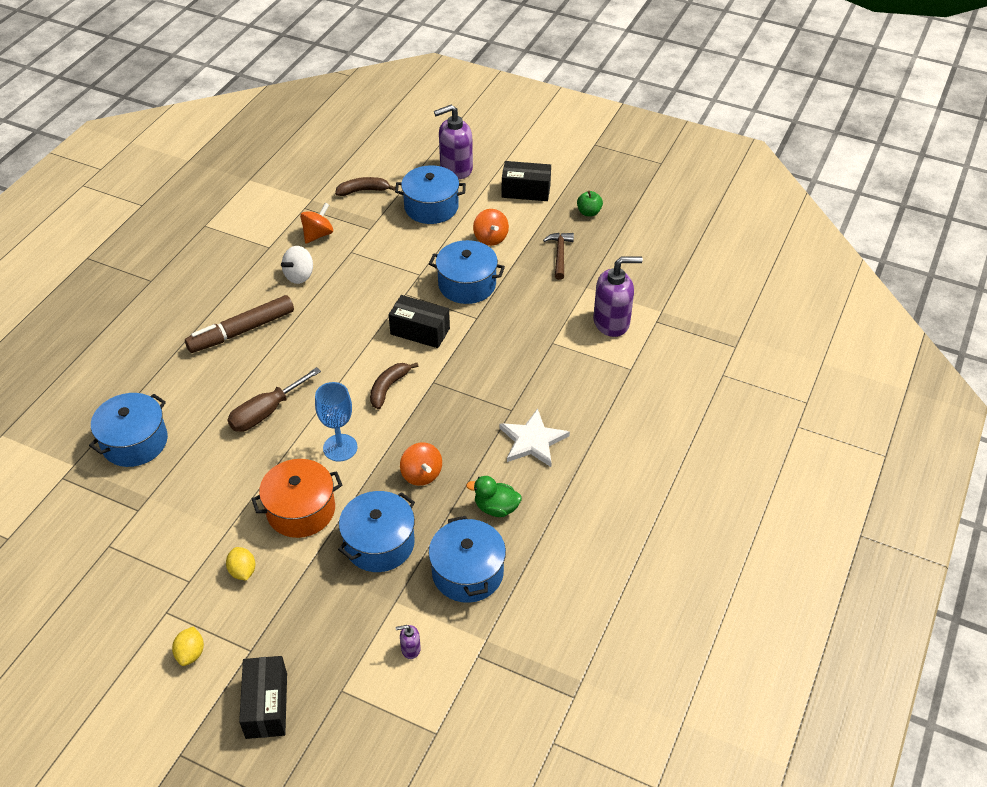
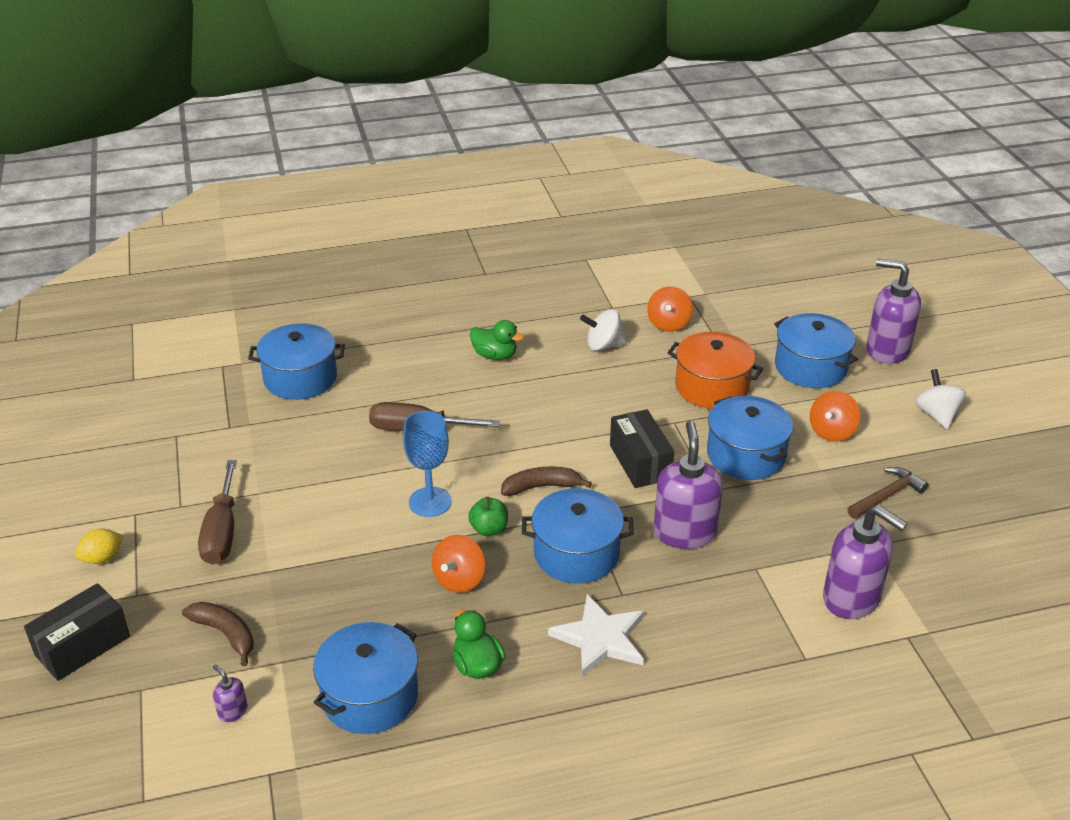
camera: 50 degrees right, 10 degrees down
(242, 331) = (495, 355): brown marker -> green duck
(243, 571) = (222, 532): yellow lemon -> brown screwdriver
(301, 510) = (328, 524): orange pot -> orange pot (711, 387)
(318, 235) = (668, 324): orange spinning top -> orange spinning top turned 105 degrees clockwise
(363, 190) = (764, 314): brown banana -> brown banana (225, 634)
(379, 543) = (342, 604): blue pot -> blue pot (576, 553)
(495, 352) = (684, 532): none -> purple soap dispenser
(526, 191) = (936, 415): black box -> white spinning top
(589, 212) = (983, 479): green apple -> green apple (489, 529)

